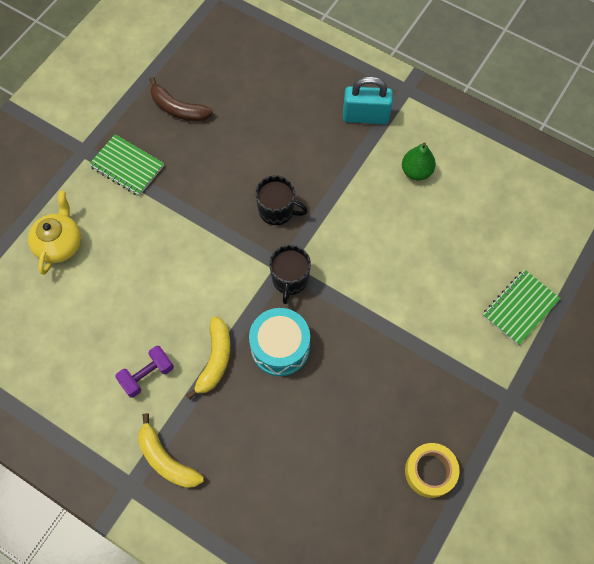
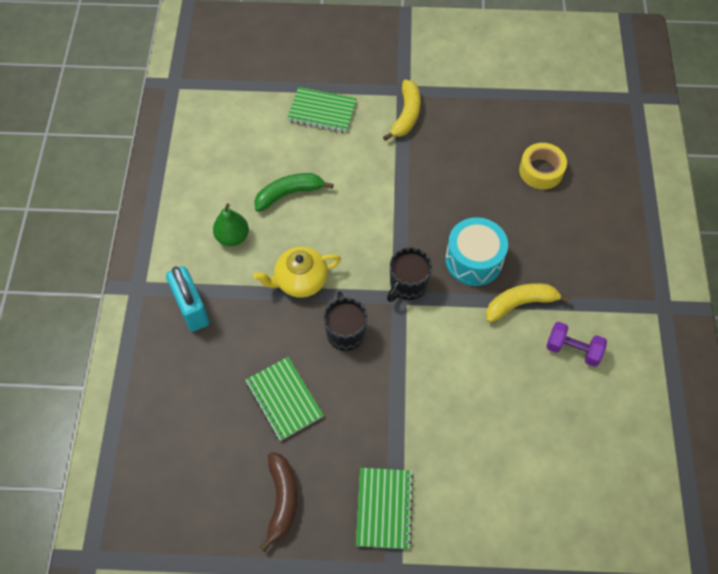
camera: 120 degrees left, 5 degrees down
(60, 243) = (512, 517): yellow teapot -> yellow teapot (300, 280)
(166, 459) = (624, 292): yellow banana -> yellow banana (406, 115)
(250, 143) = (284, 399): none -> green notebook
(290, 279) = (408, 285): black mug -> black mug turned 150 degrees clockwise
(430, 471) = (494, 116): yellow tape -> yellow tape (541, 171)
(437, 233) = (289, 194): none -> green banana

